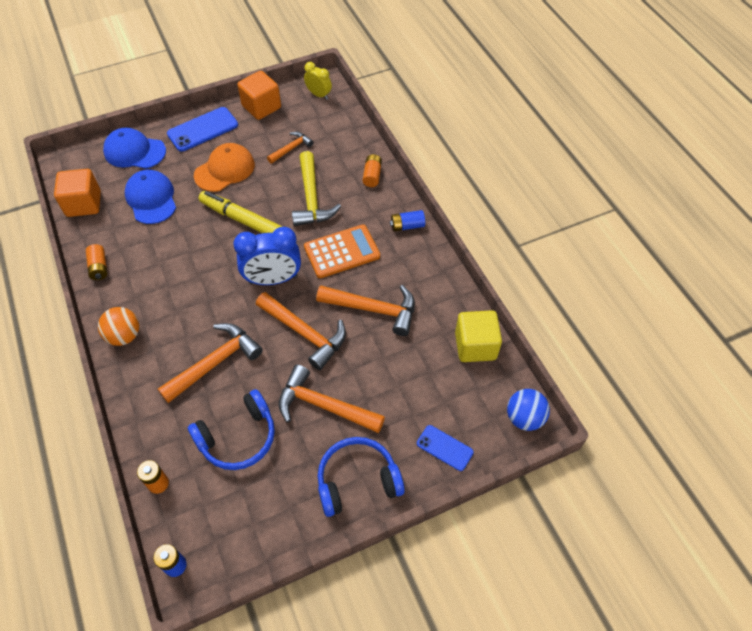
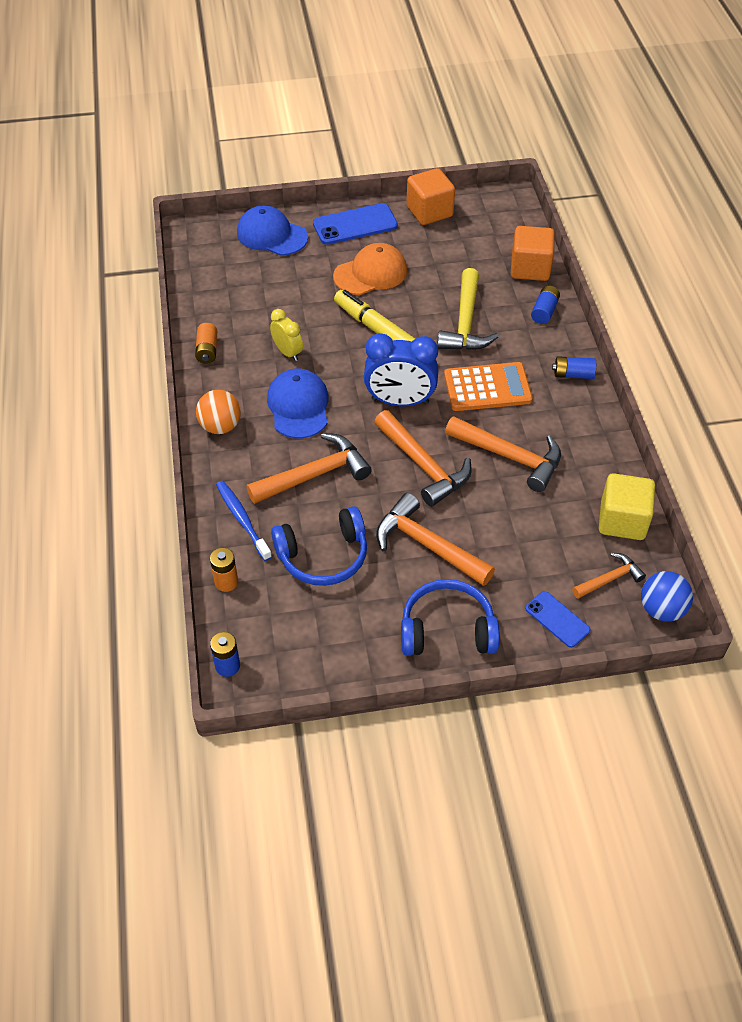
camera: 15 degrees right, 5 degrees down
(84, 204) = (204, 281): orange cube -> orange cube (530, 268)
(151, 199) = (280, 289): blue cap -> blue cap (298, 406)
(161, 420) = (242, 520): none -> blue toothbrush
(291, 148) = (454, 264): orange hammer -> orange hammer (609, 579)
(319, 95) = (501, 209): yellow clock -> yellow clock (288, 352)
(372, 176) = (544, 311): orange battery -> blue battery

